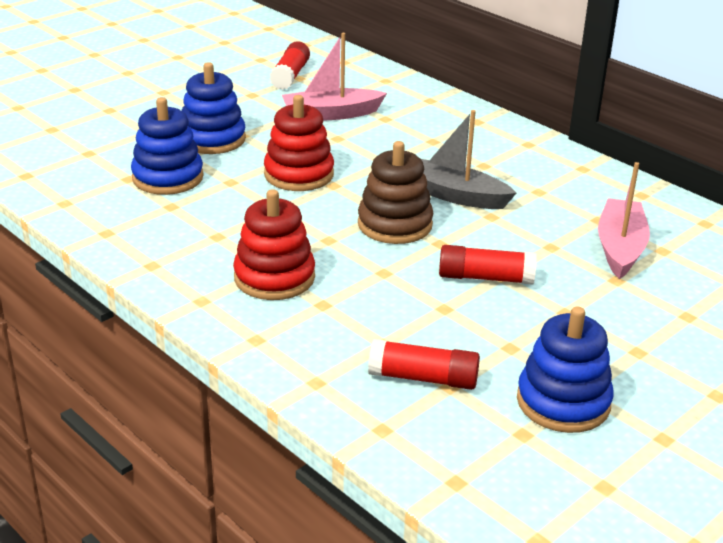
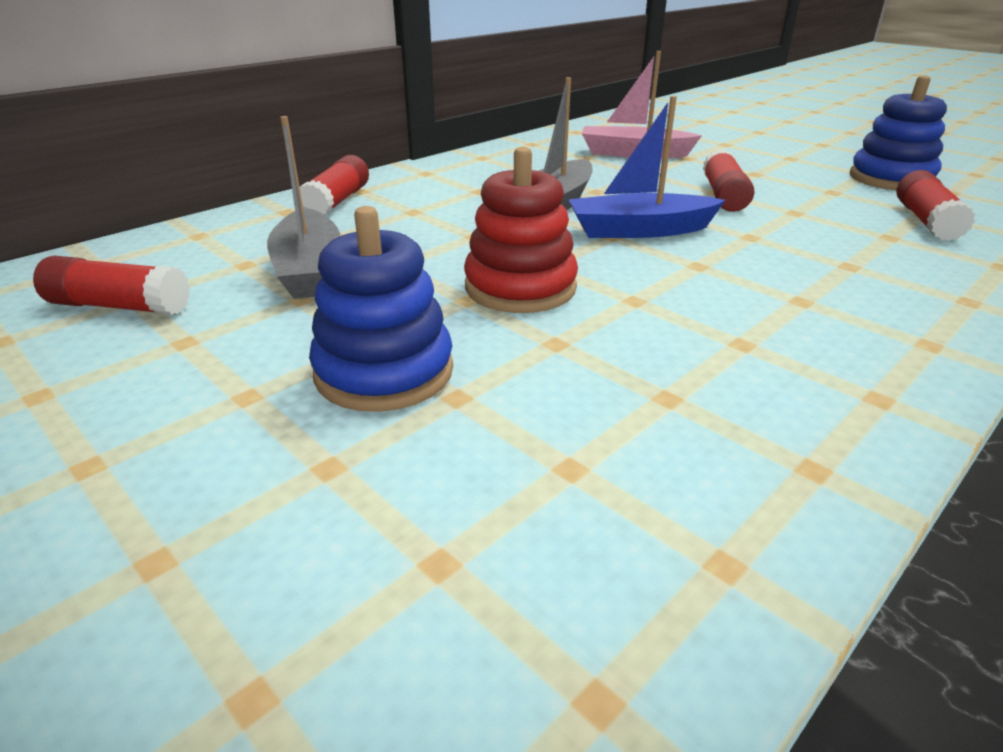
camera: 90 degrees left, 0 degrees up
(168, 177) = (557, 411): blue stacking toy -> none
(274, 277) = (820, 294): red stacking toy -> none
(331, 114) = (309, 269): pink boat -> grey boat
(395, 224) = (639, 230): brown stacking toy -> blue boat
(449, 114) = (337, 202): none -> red glue stick

